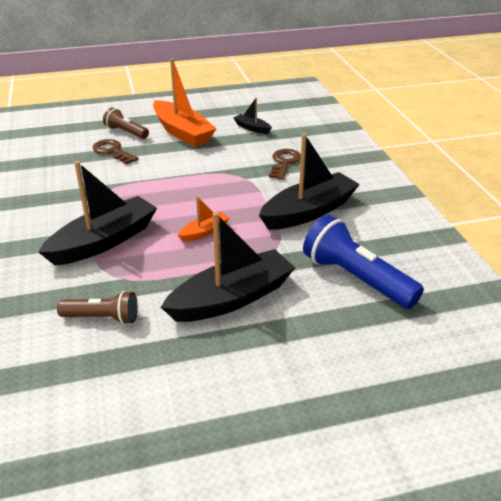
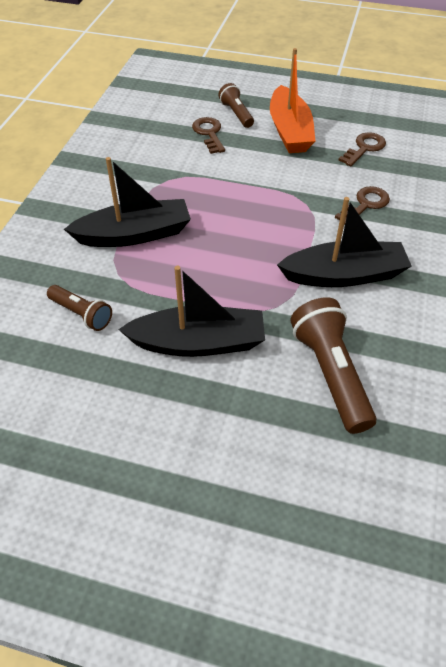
camera: 30 degrees right, 15 degrees up
(204, 232) = (226, 259): orange boat -> none
(252, 128) = (364, 148): black boat -> brown key
(356, 278) = (330, 373): blue flashlight -> brown flashlight

